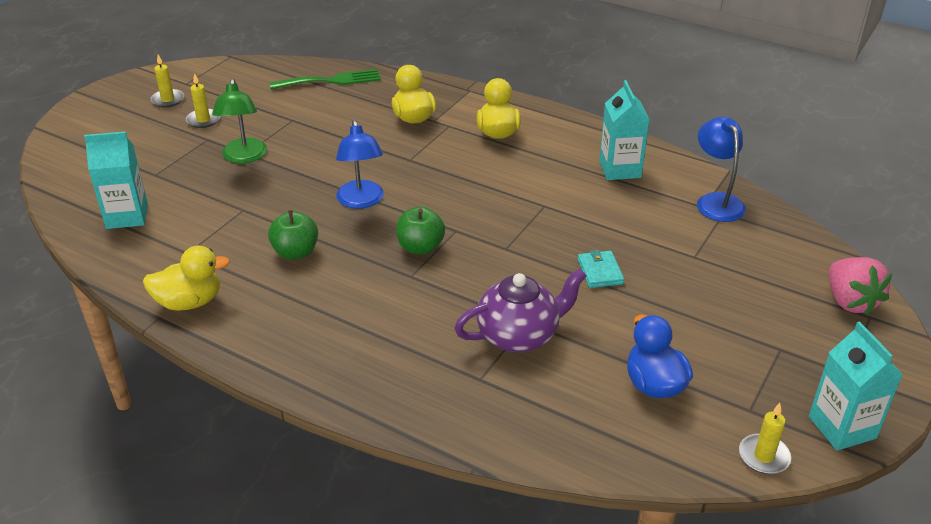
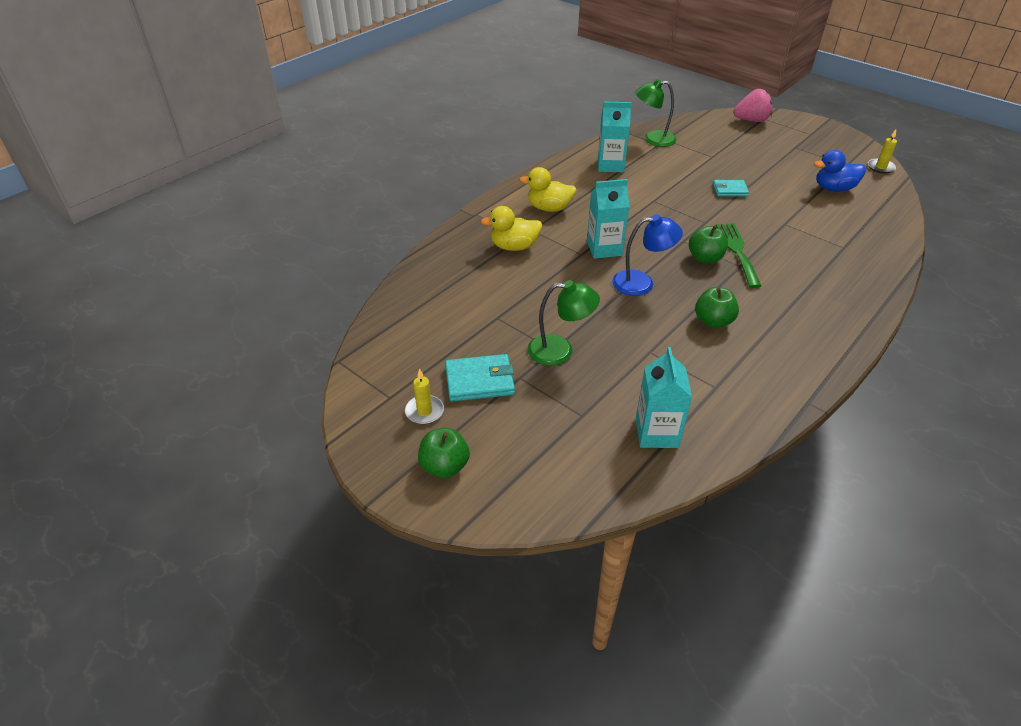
camera: 80 degrees left, 5 degrees up
(106, 116) = (444, 466): none -> green apple
(189, 302) = (785, 383): yellow duck -> none
(203, 120) = (479, 381): yellow candle -> turquoise wallet
(331, 81) = (427, 289): green fork -> green fork (737, 251)
(519, 335) = (799, 228): purple teapot -> none
(716, 201) = (653, 139): blue lamp -> green lamp
(842, 427) = (852, 143): turquoise carton -> turquoise carton (604, 248)

